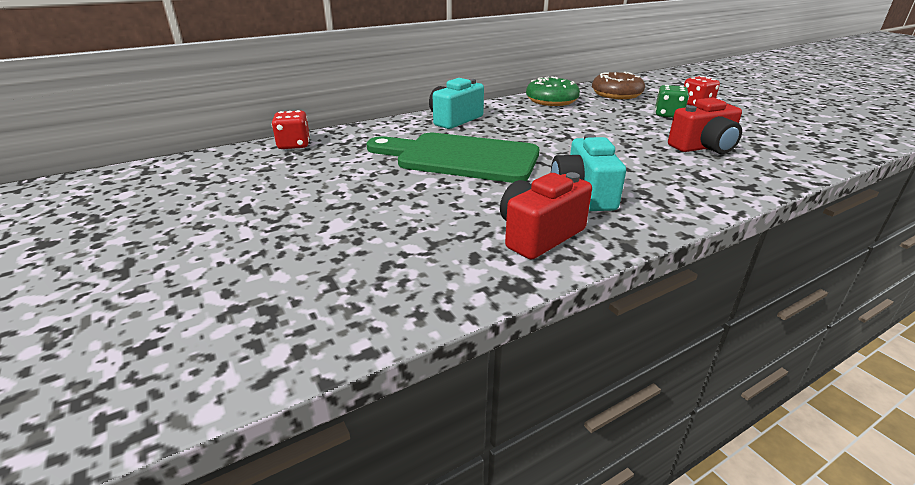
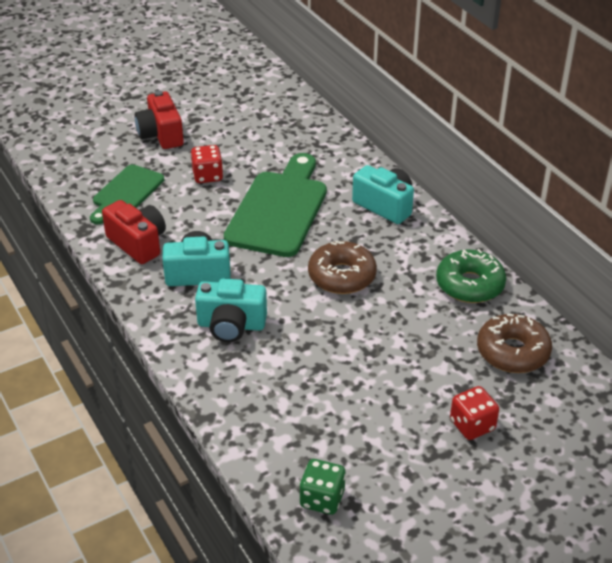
camera: 90 degrees right, 10 degrees up
(294, 145) = (310, 119): red dice -> red dice (207, 176)
(419, 252) = (126, 193): none -> green cutting board
(558, 134) = (342, 276): none -> brown donut
(657, 176) = (231, 325): none -> turquoise camera
(668, 115) = (420, 382): green dice -> green dice (322, 499)
(703, 147) = (303, 381): red camera -> red camera (161, 135)

